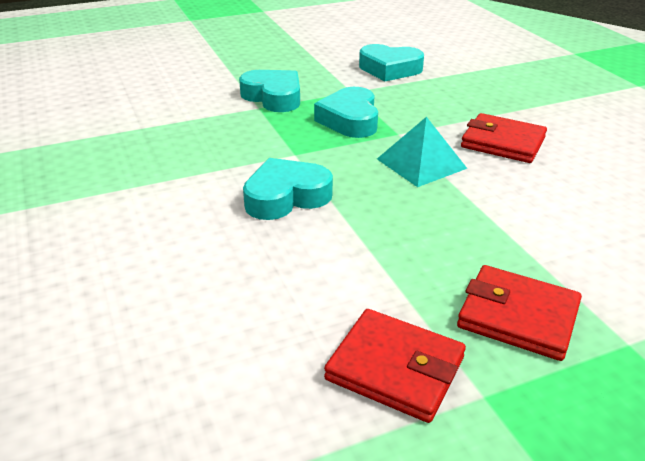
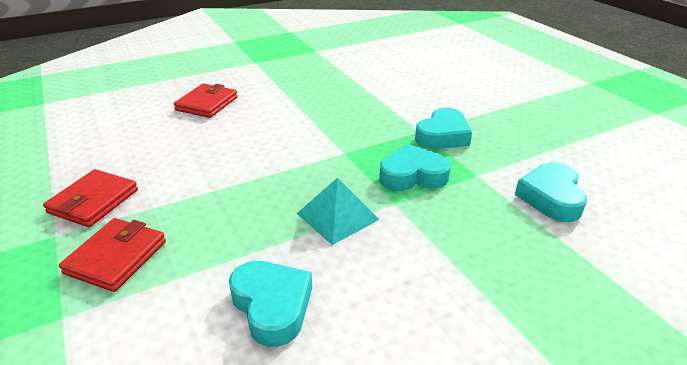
camera: 85 degrees right, 0 degrees up
(286, 197) = (281, 153): turquoise heart -> turquoise heart (272, 306)
(502, 142) = (392, 276): red wallet -> red wallet (207, 104)

